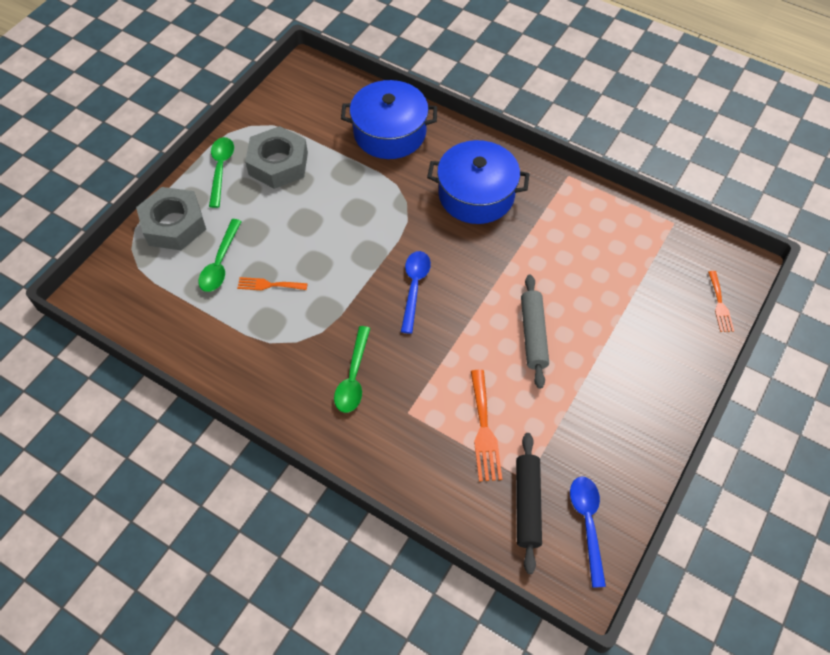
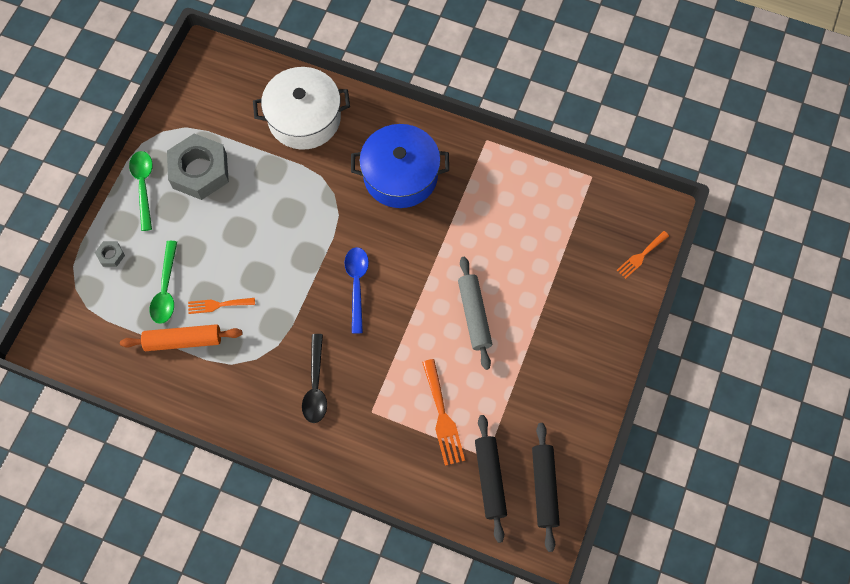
camera: 10 degrees left, 10 degrees up
(174, 224) = (111, 255): grey nut -> grey nut, size x0.42
(226, 313) = (183, 340): none -> orange rolling pin
(353, 377) = (315, 385): green spoon -> black spoon
(389, 133) = (304, 118): blue pot -> white pot
(587, 524) = (544, 487): blue spoon -> black rolling pin
(720, 304) = (641, 256): orange fork -> orange fork turned 60 degrees clockwise

